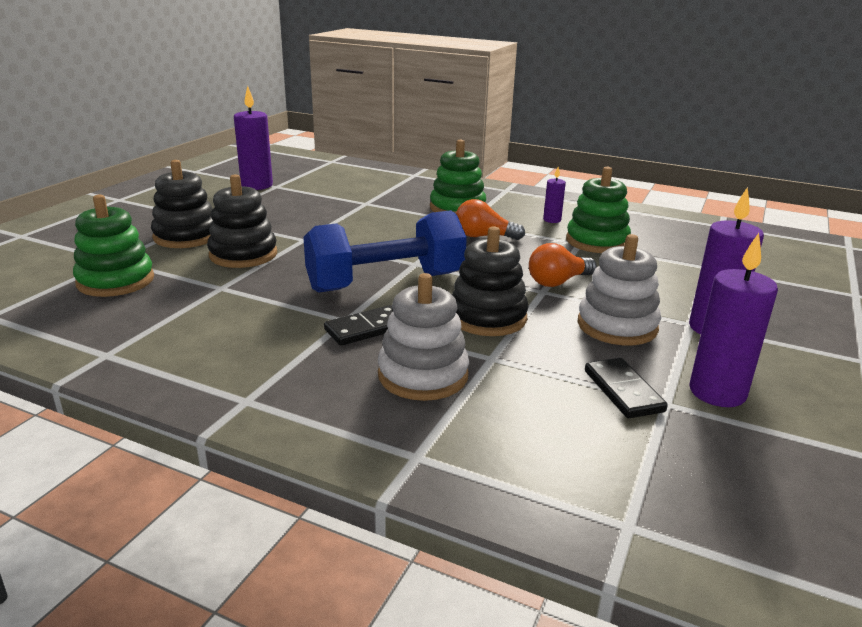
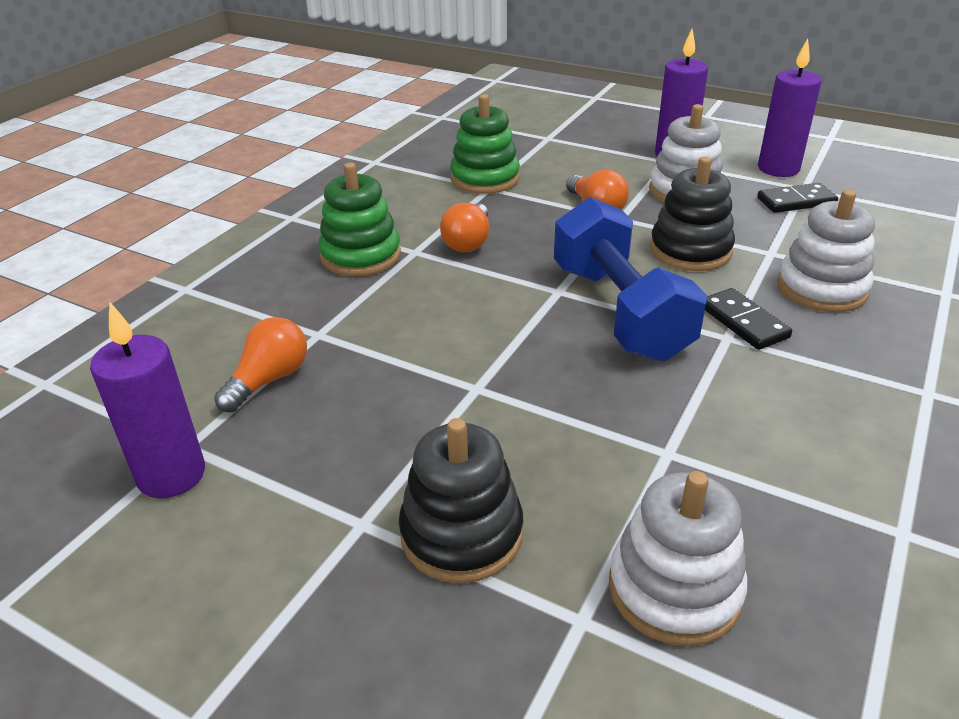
camera: 85 degrees left, 10 degrees up
(116, 281) = (674, 589): green stacking toy -> white stacking toy
(243, 254) = (543, 446): black stacking toy -> none
(324, 196) = (269, 380): none -> orange light bulb
(552, 220) = (415, 196): purple candle -> none

